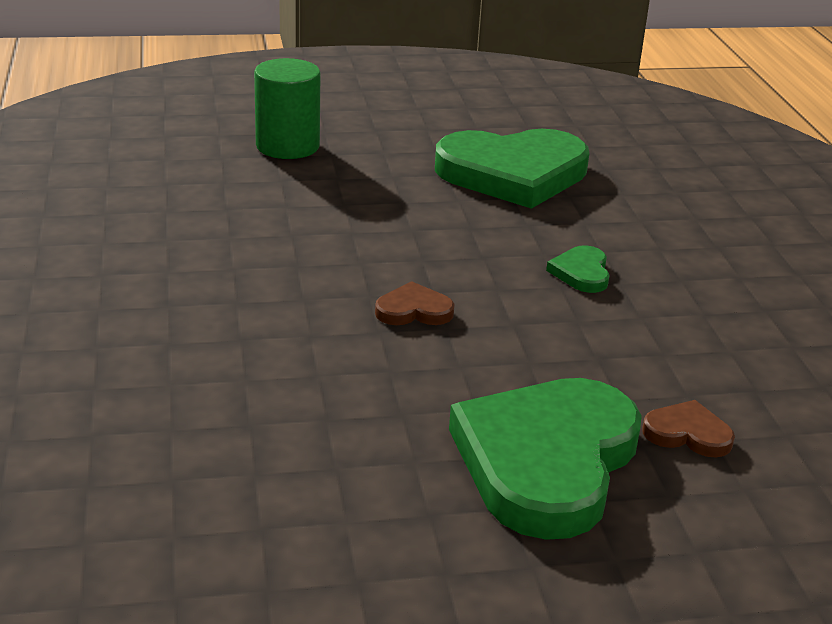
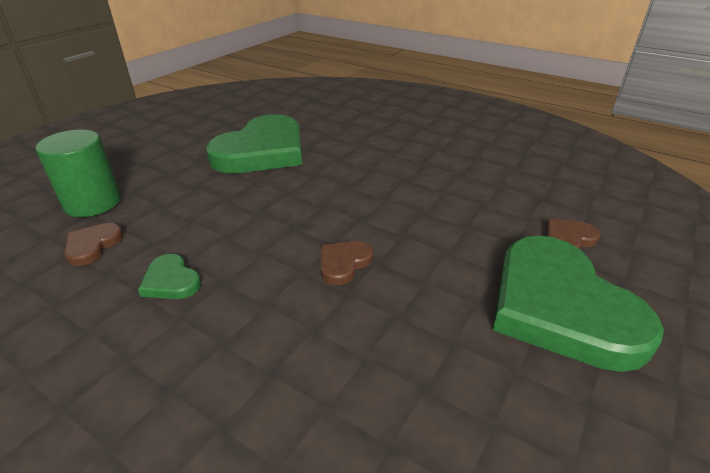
camera: 45 degrees left, 5 degrees up
(243, 182) = (93, 246): none -> brown heart
(581, 273) = (382, 185): green heart -> green heart (171, 281)

